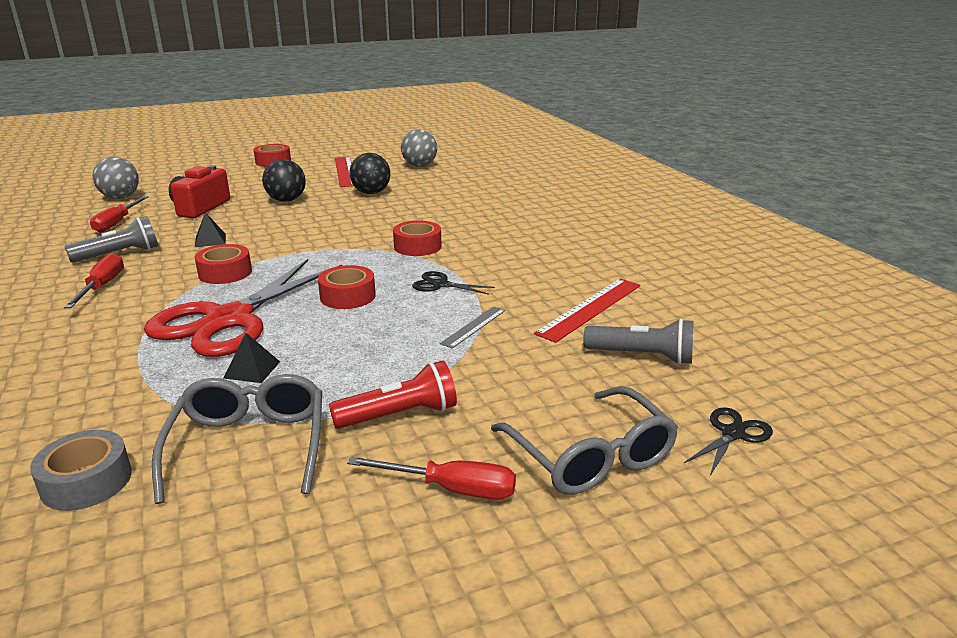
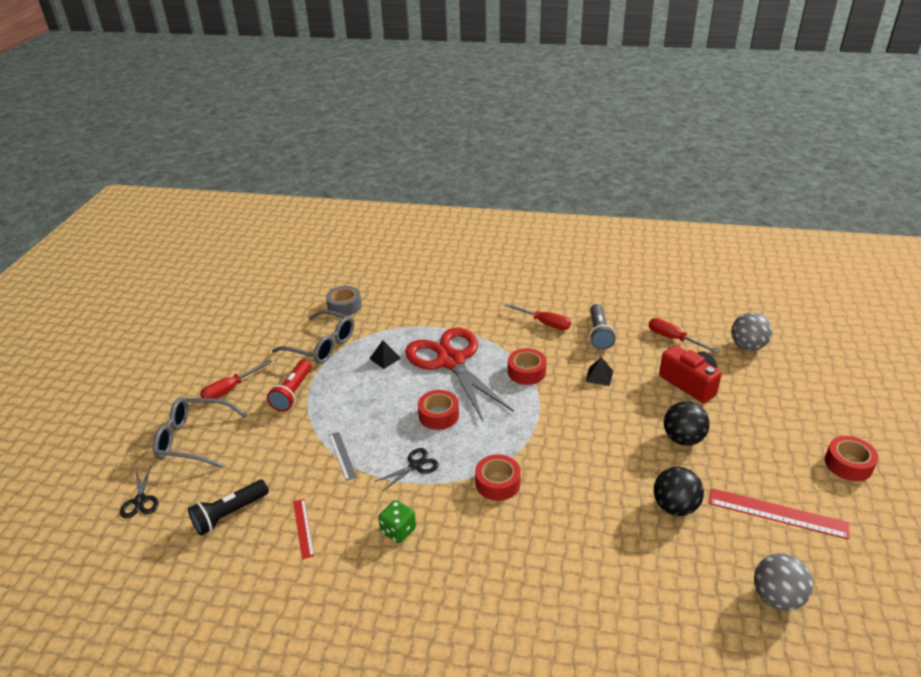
camera: 125 degrees right, 10 degrees up
(526, 268) = (398, 530): none -> green dice
(590, 309) = (303, 528): red ruler -> red ruler, size x0.57
(642, 356) = (229, 514): grey flashlight -> black flashlight

